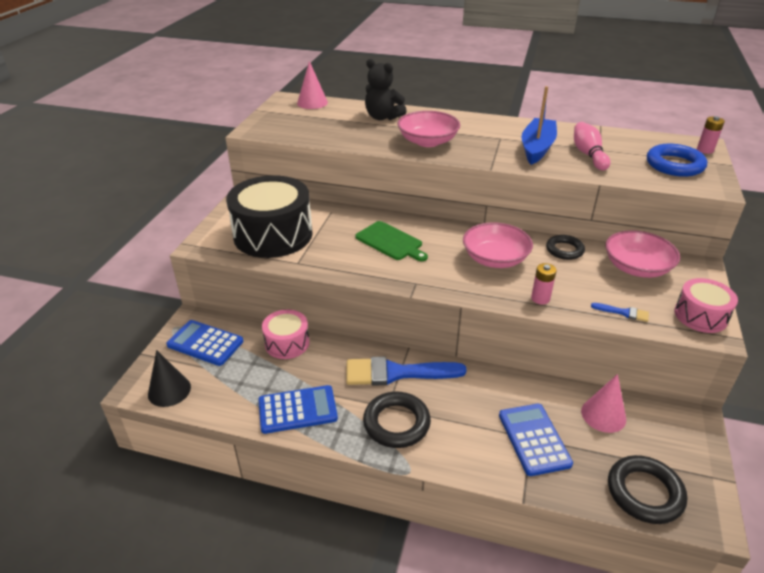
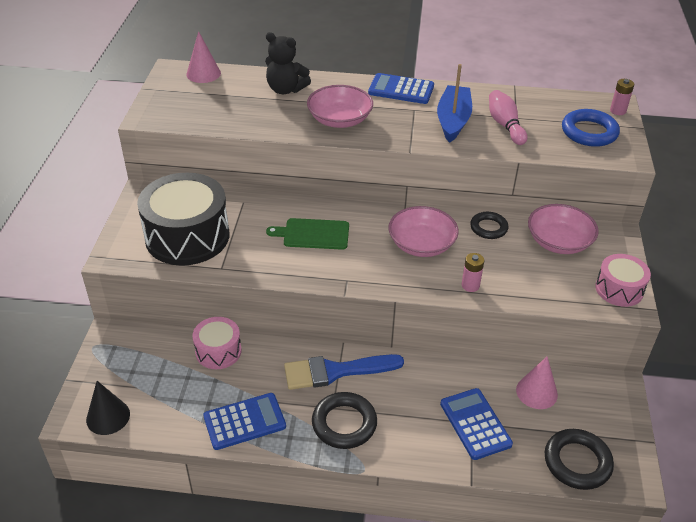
camera: 10 degrees left, 5 degrees up
(205, 343) = (132, 361): blue calculator -> blue calculator (401, 90)
(390, 242) = (313, 234): green cutting board -> green cutting board turned 150 degrees clockwise
(623, 312) = (549, 293): blue brush -> none

